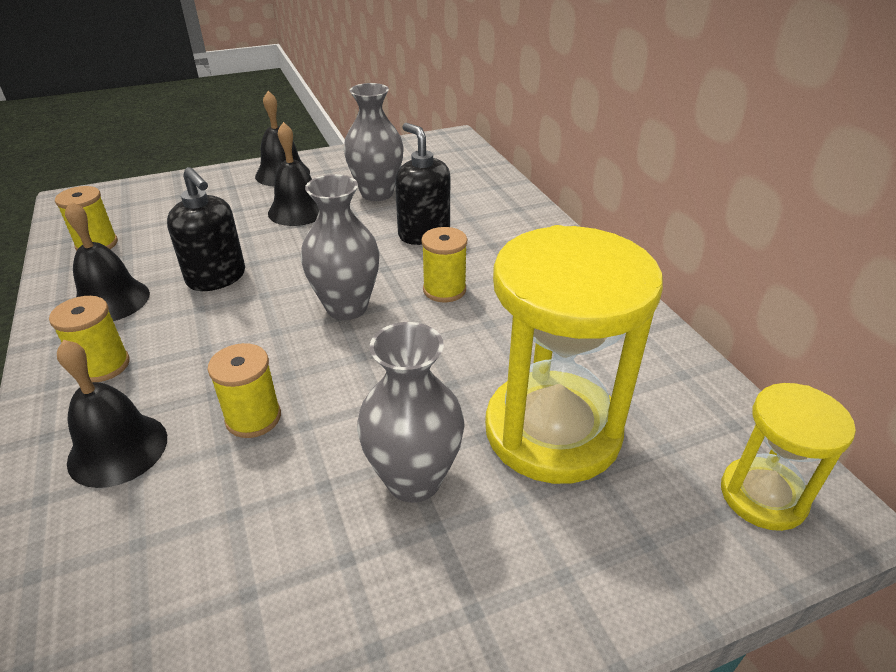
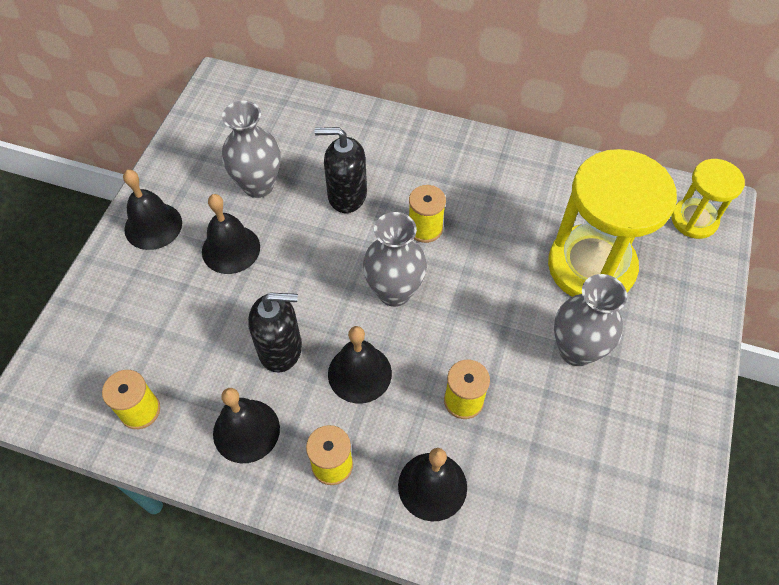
camera: 50 degrees left, 20 degrees up
(228, 332) = (359, 373): none -> black bell

